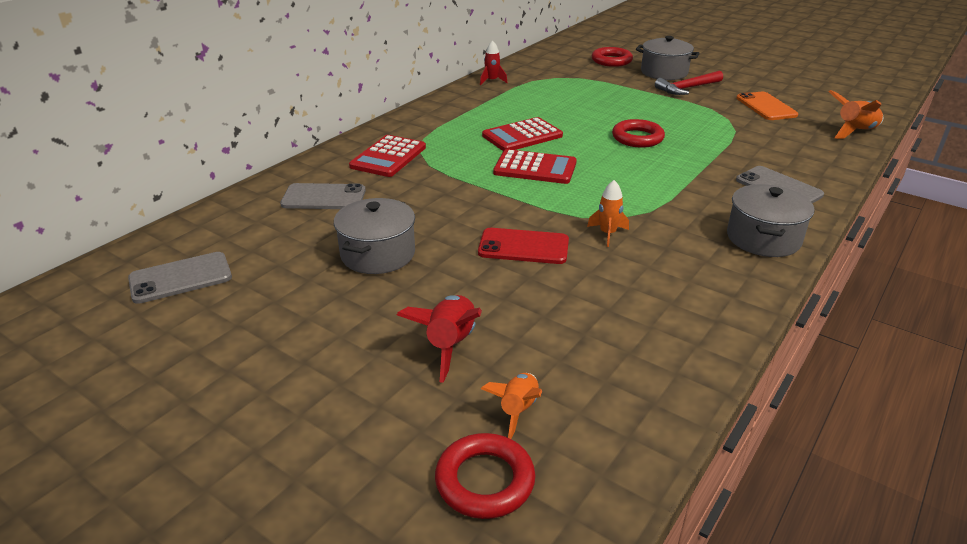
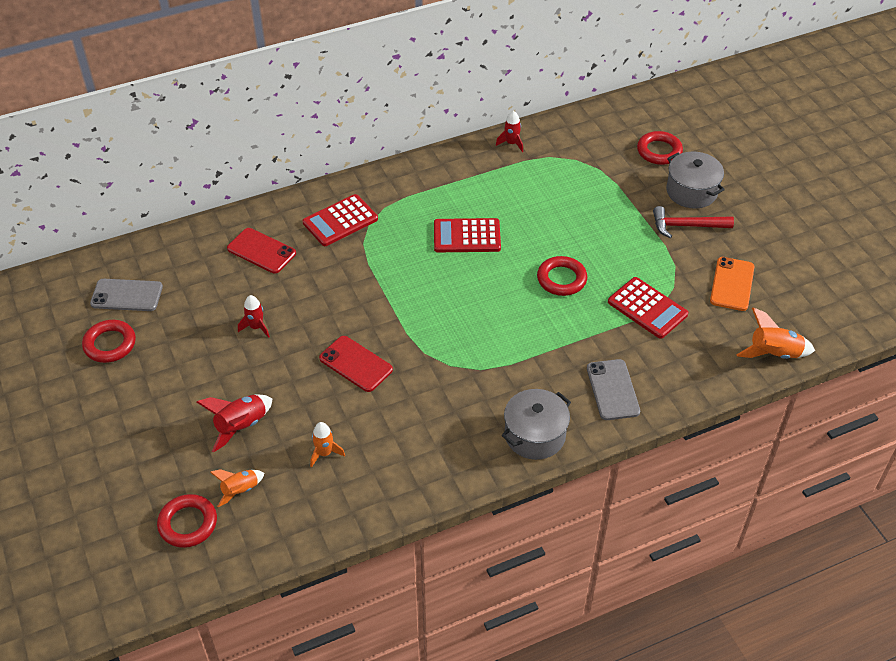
camera: 30 degrees right, 15 degrees up
(192, 329) = (110, 344): none -> red ring
(324, 197) = (261, 251): grey phone -> red phone
(378, 254) = (256, 327): grey pot -> red rocket
(535, 168) = (440, 282): red calculator -> red calculator (647, 308)
(607, 234) = (426, 378): orange rocket -> orange rocket (324, 453)

